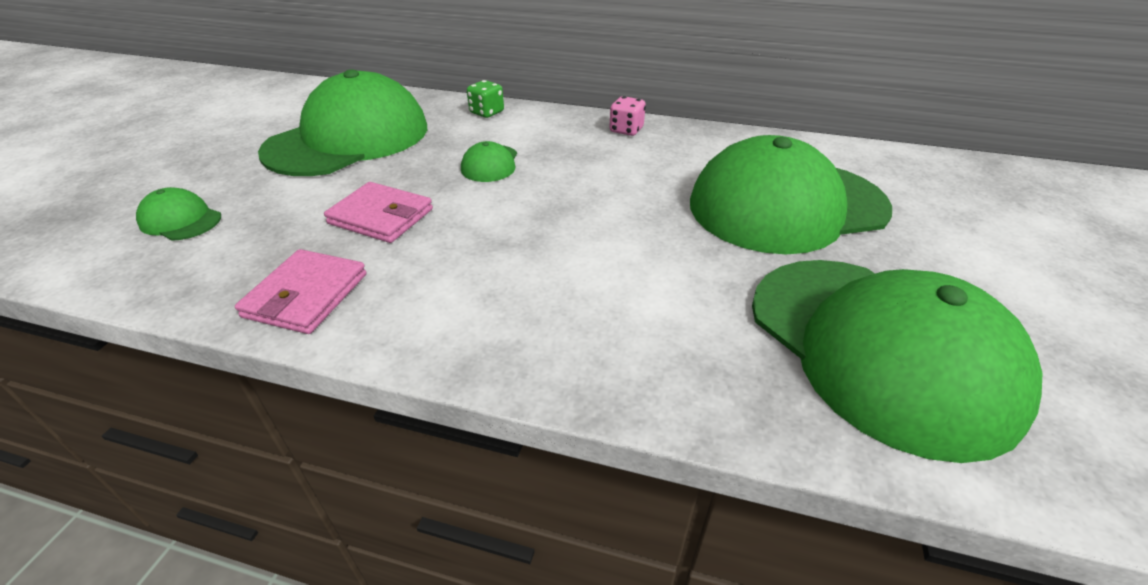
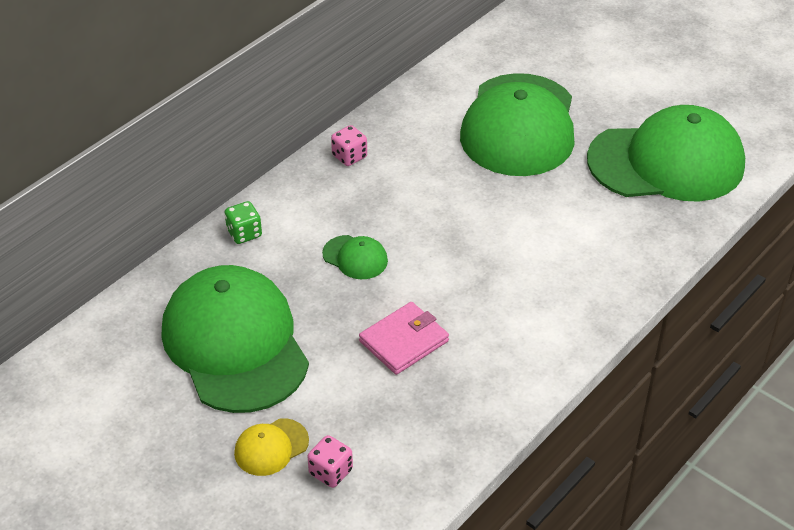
camera: 65 degrees left, 5 degrees up
(180, 220) = (331, 472): green cap -> pink dice
(217, 183) = (271, 447): none -> yellow cap
(306, 295) = (490, 395): pink wallet -> none

